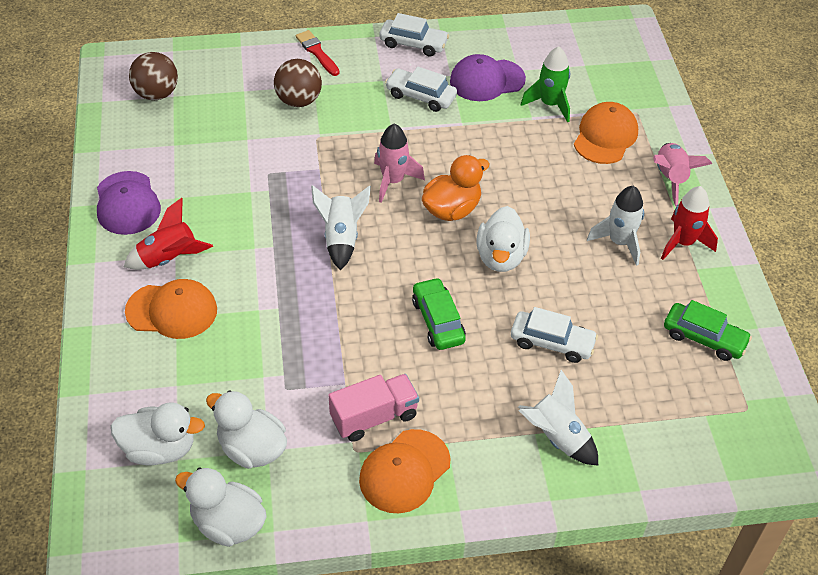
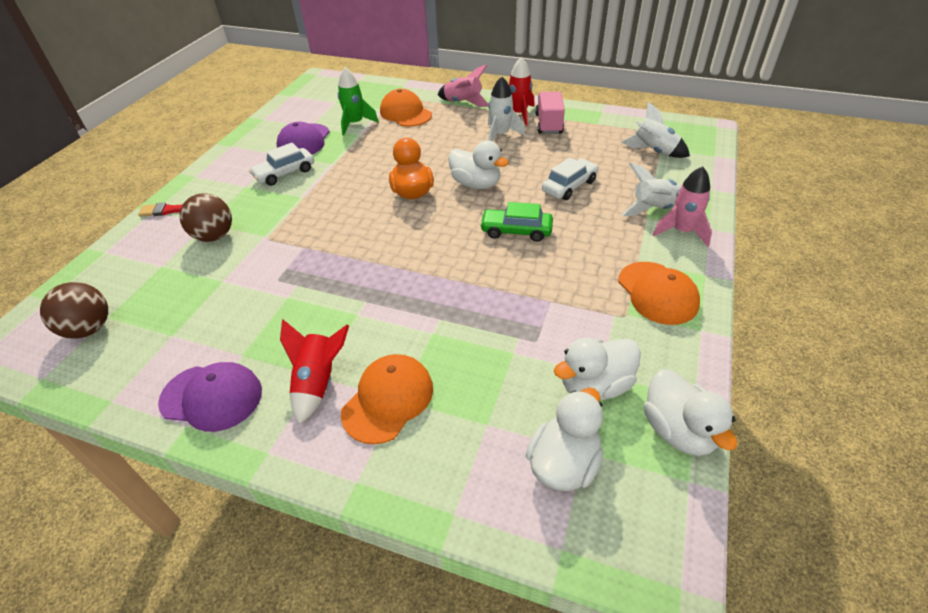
camera: 60 degrees left, 5 degrees down
(228, 524) = (678, 430): white duck -> white duck turned 75 degrees counterclockwise
(341, 239) = (393, 257): white rocket -> white rocket (654, 151)
(374, 417) = (594, 294): pink truck -> pink truck (548, 124)
(393, 181) = (357, 212): pink rocket -> pink rocket (682, 231)
(413, 44) = (227, 161): white car -> none
(704, 338) = (599, 130): green car -> none

